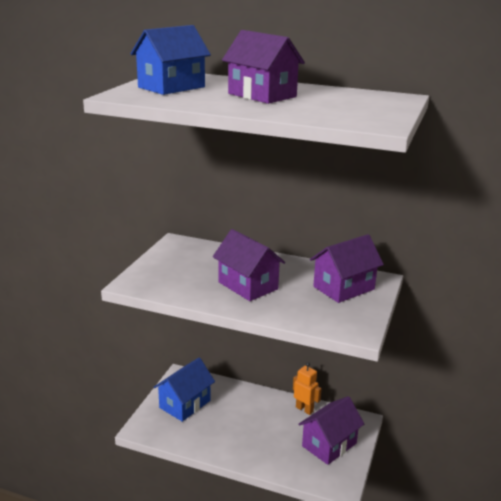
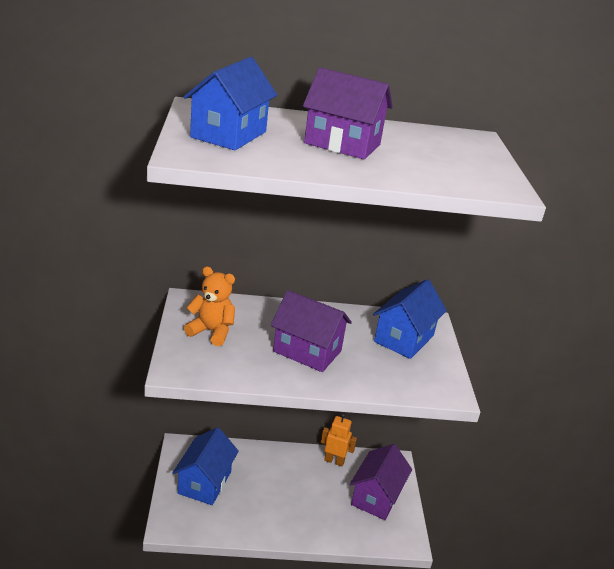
camera: 25 degrees left, 5 degrees up
(178, 263) = (211, 331): none -> orange teddy bear
(344, 288) = (404, 338): purple house -> blue house

